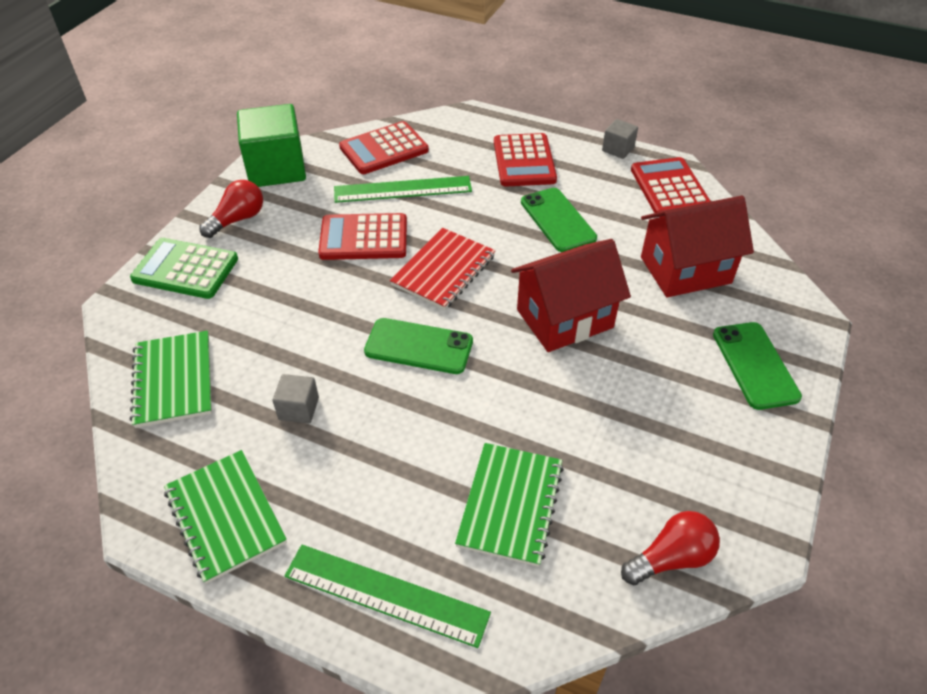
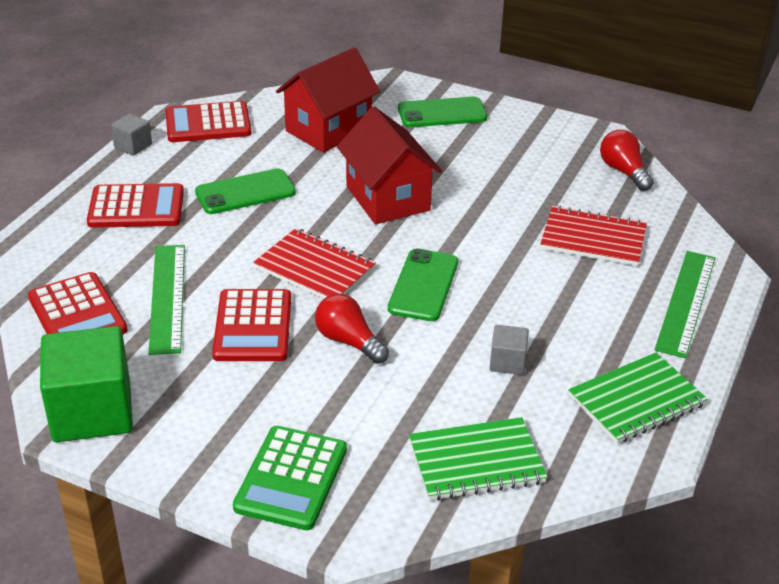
camera: 90 degrees left, 10 degrees down
(237, 219) = (198, 440): red light bulb -> red light bulb (349, 341)
(510, 504) = (593, 239): green notebook -> red notebook
(685, 270) = (328, 129): red house -> red house turned 60 degrees clockwise

